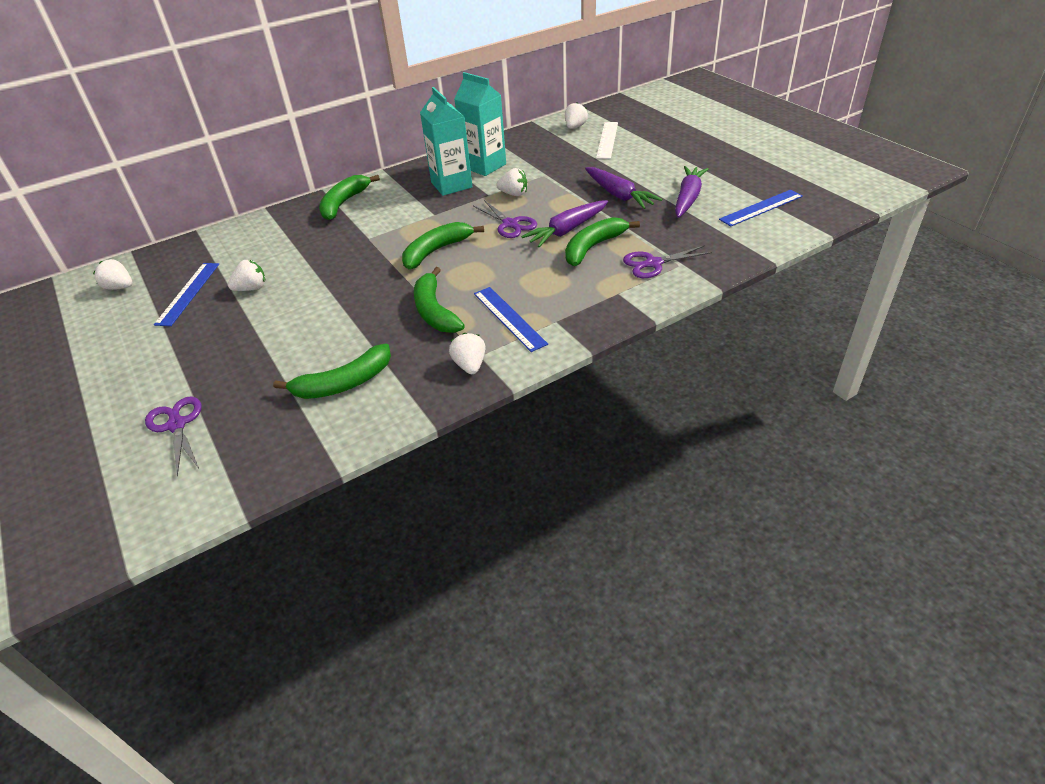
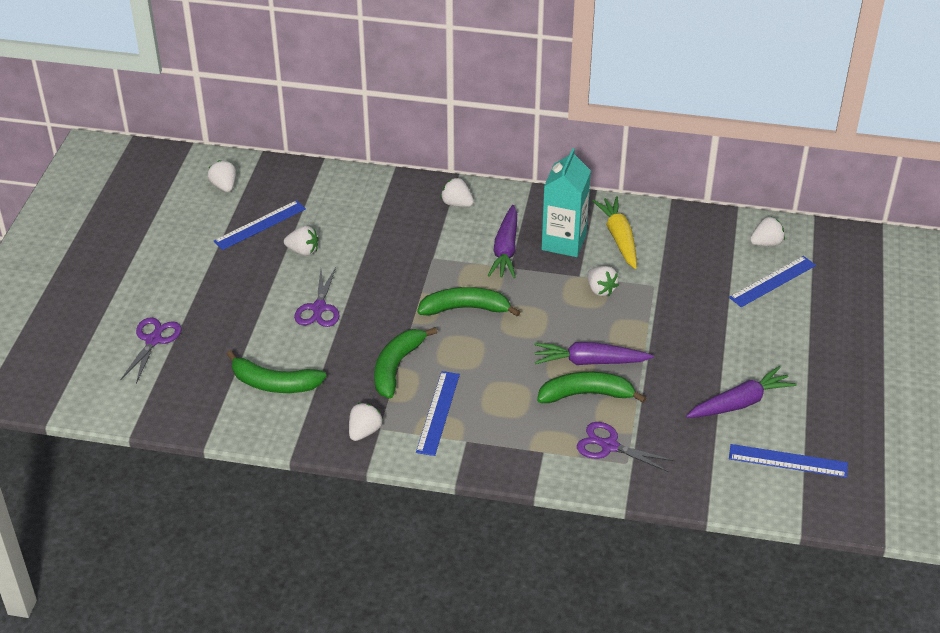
camera: 40 degrees right, 0 degrees up
(344, 203) = (457, 204): green banana -> white strawberry
(484, 166) = (619, 238): turquoise carton -> yellow carrot
(510, 224) = (554, 321): purple scissors -> purple scissors (319, 308)
(607, 140) = (772, 281): white ruler -> blue ruler
(619, 195) = (685, 355): purple carrot -> purple carrot (505, 250)

